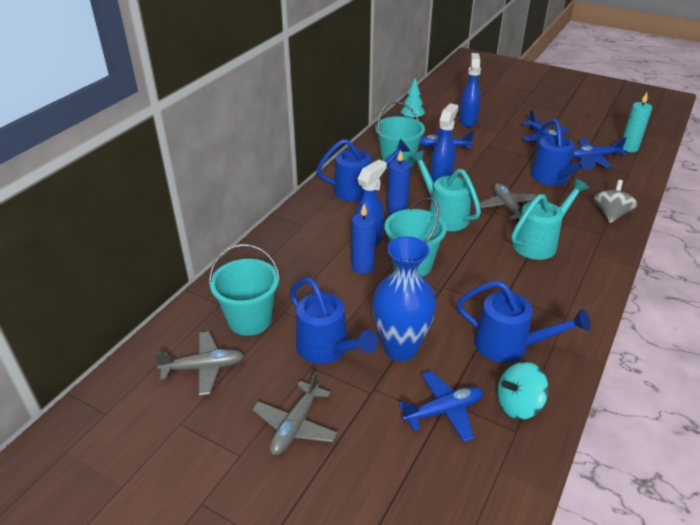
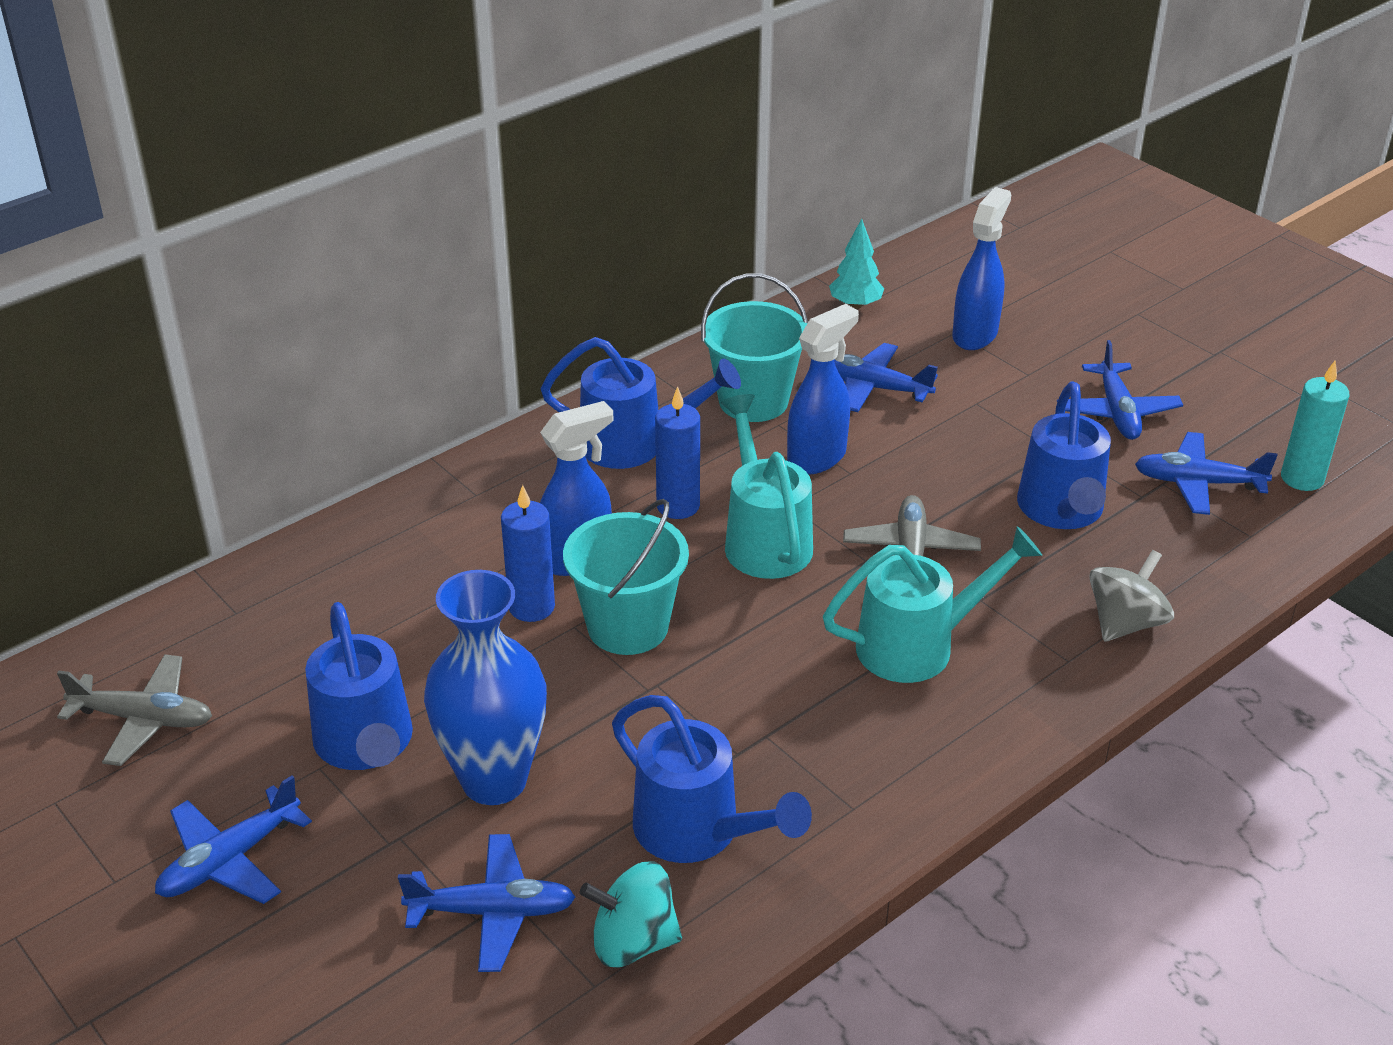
camera: 20 degrees right, 0 degrees up
(250, 319) = (268, 655): turquoise bucket -> none
(295, 425) = (230, 860): grey plane -> blue plane

